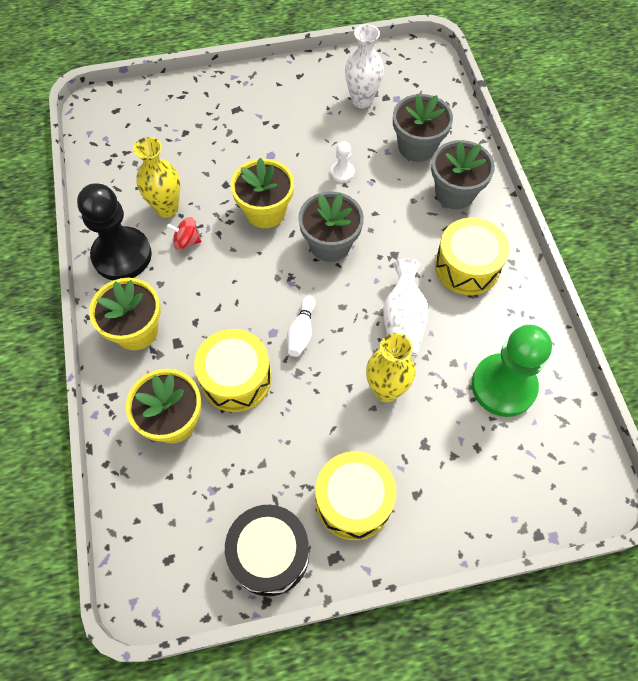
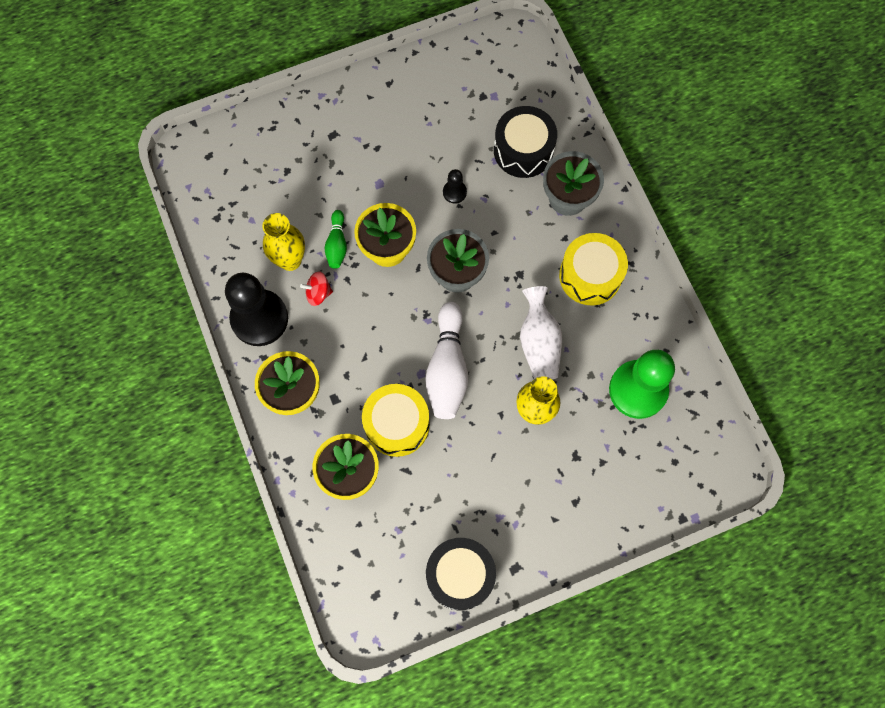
camera: 10 degrees left, 10 degrees up
(216, 201) = (337, 244): none -> green bowling pin
(301, 332) = (447, 368): white bowling pin -> white bowling pin, size x1.85
(342, 172) = (454, 192): white pawn -> black pawn
(353, 501) = (522, 517): yellow drum -> none
(362, 100) = (459, 104): white vase -> none
(417, 146) = (523, 150): grey flower pot -> black drum

